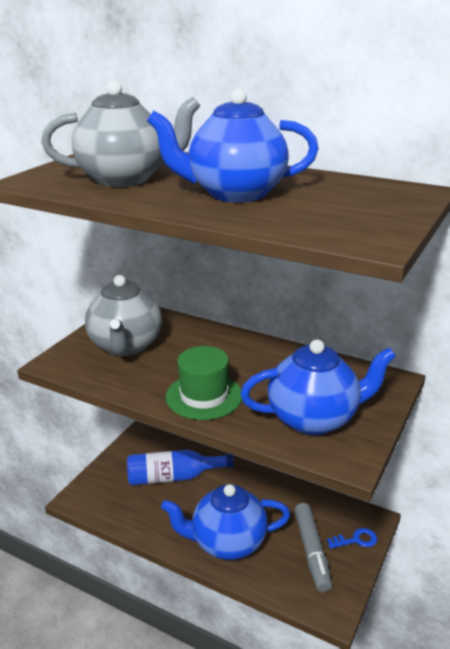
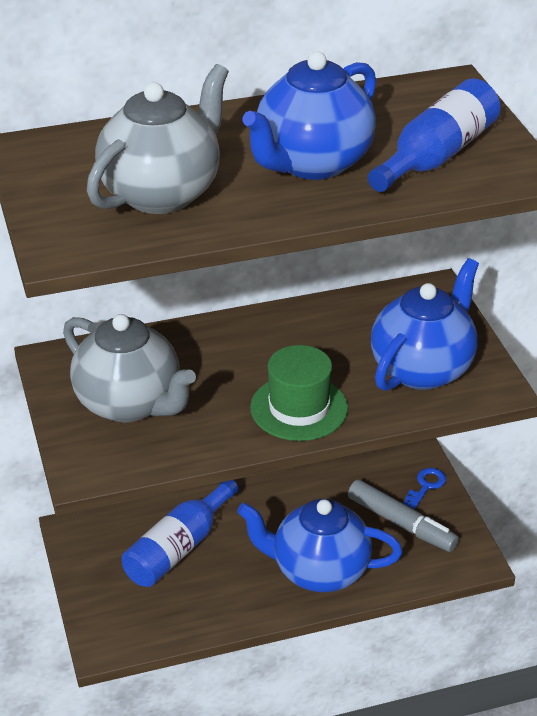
camera: 45 degrees left, 10 degrees up
(227, 542) = (319, 571): blue teapot -> blue teapot turned 60 degrees clockwise
(326, 215) = (437, 156): none -> blue bottle

